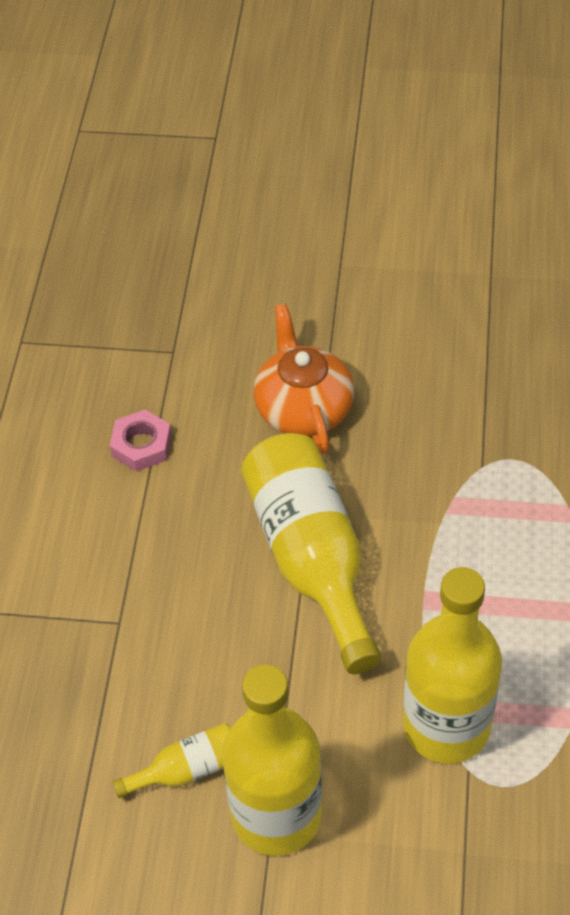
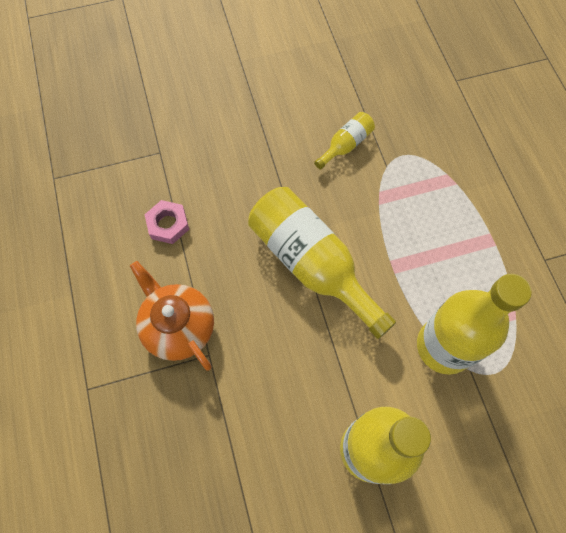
camera: 25 degrees left, 15 degrees up
(188, 769) = (300, 441): yellow bottle -> yellow bottle (346, 145)
(303, 408) = (261, 164): orange teapot -> orange teapot (178, 326)

